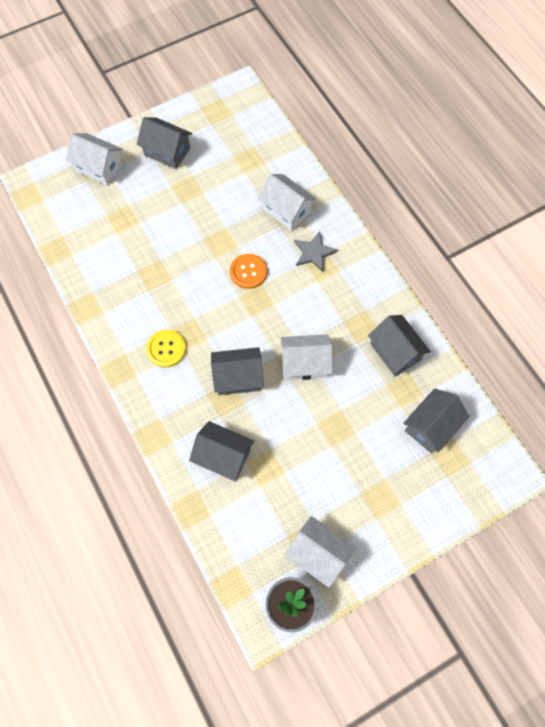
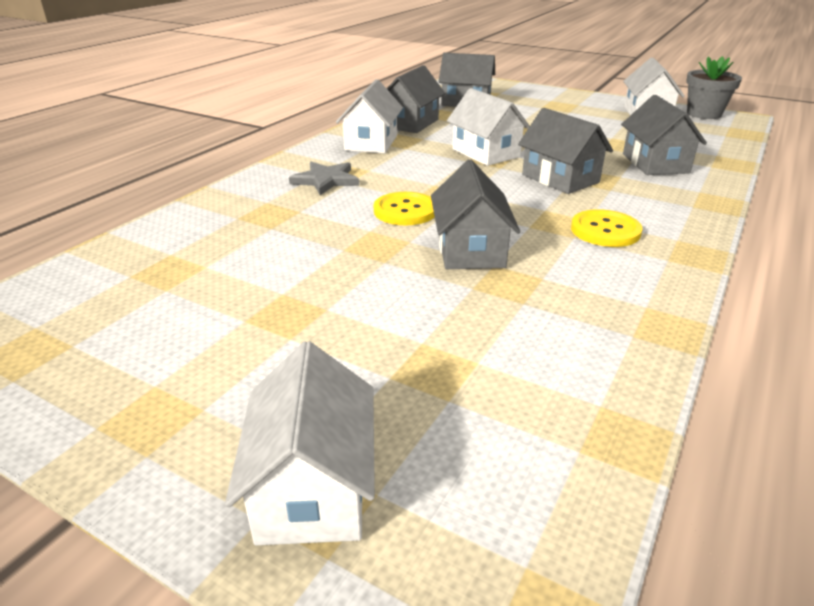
camera: 120 degrees left, 35 degrees down
(167, 151) = (191, 379): grey house -> grey house (470, 249)
(248, 272) = (405, 211): orange button -> yellow button
(286, 210) = (265, 213): white house -> white house (371, 143)

